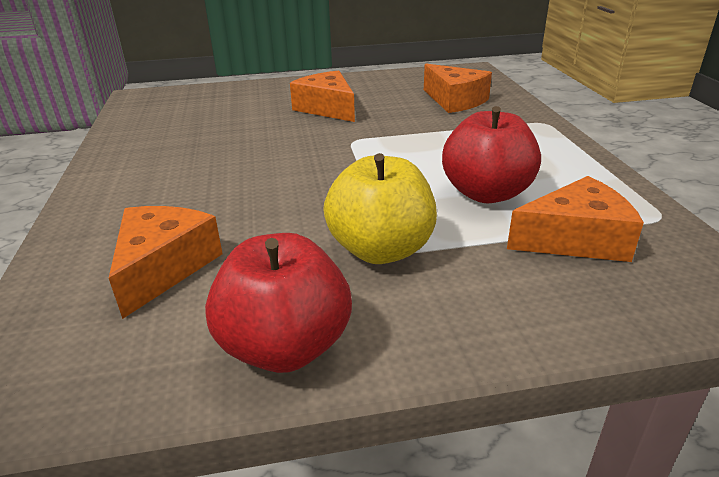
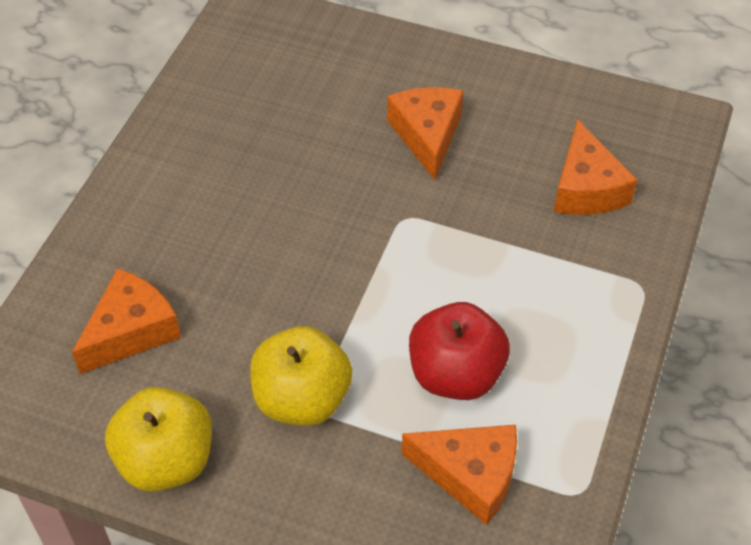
camera: 30 degrees right, 20 degrees up
(285, 347) = (166, 460): red apple -> yellow apple

